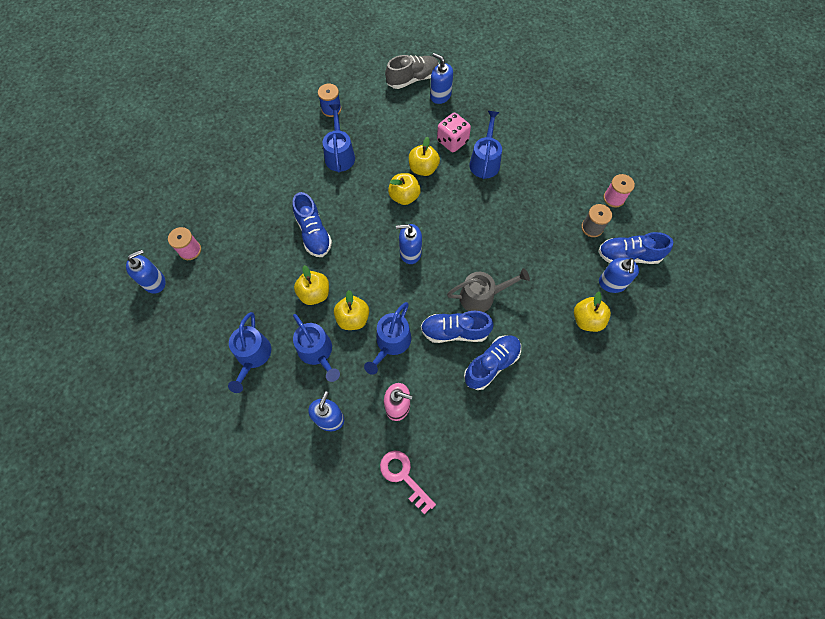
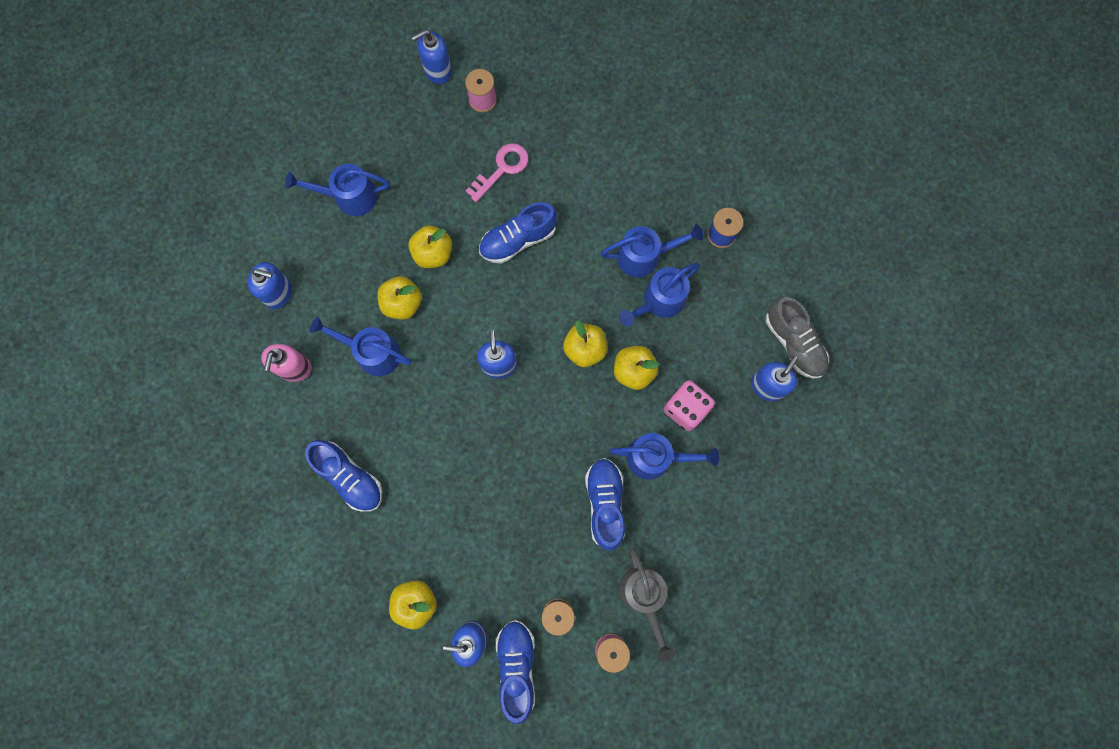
camera: 85 degrees right, 10 degrees up
(154, 282) = (437, 70): blue soap dispenser -> blue soap dispenser turned 105 degrees clockwise
(317, 352) = (357, 268): blue watering can -> blue watering can (659, 301)
(403, 476) = (214, 382): pink key -> pink key (502, 169)
(455, 331) = (391, 429): blue shoe -> blue shoe (605, 504)
(482, 296) = (441, 462): grey watering can -> grey watering can (644, 597)

